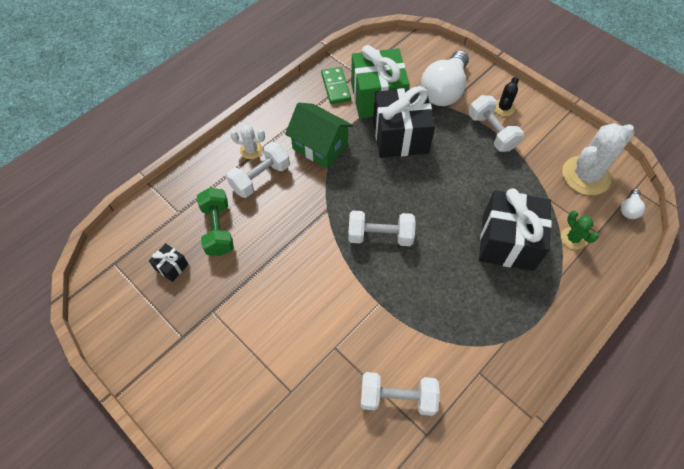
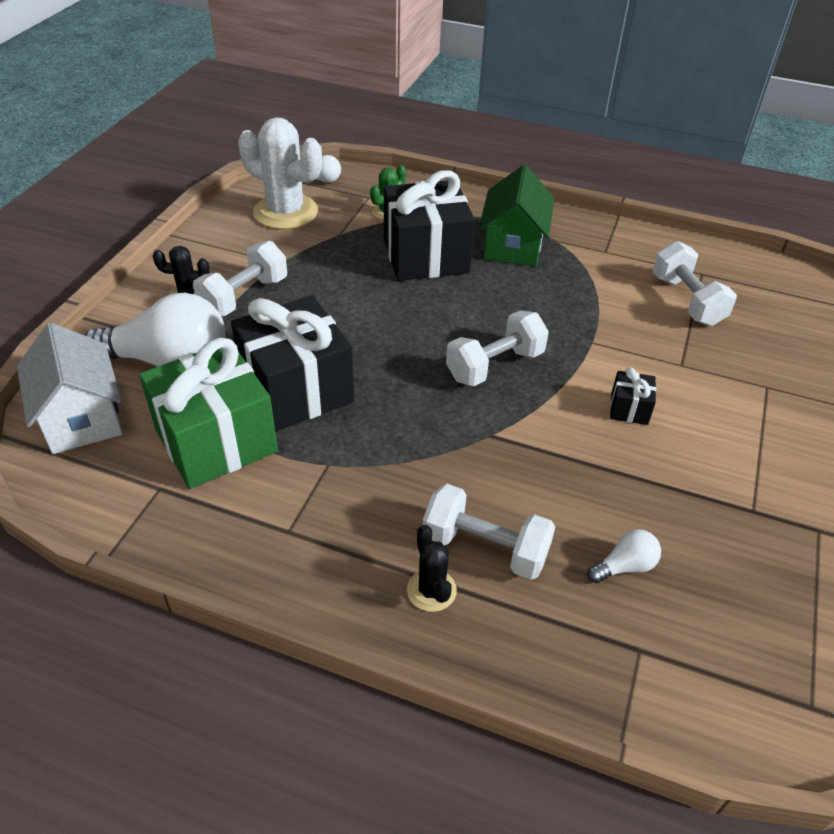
camera: 115 degrees left, 15 degrees down
(171, 267) = (739, 603): black gift -> black gift (629, 409)
(218, 229) = (624, 566): green dumbbell -> white light bulb
(251, 150) = (431, 590): white cactus -> black cactus
(320, 146) = (369, 485): green house -> green house (513, 245)
(336, 87) = (208, 510): green domino -> none
(380, 236) = (495, 365): white dumbbell -> white dumbbell turned 75 degrees clockwise
(415, 54) = (82, 417): none -> white house

